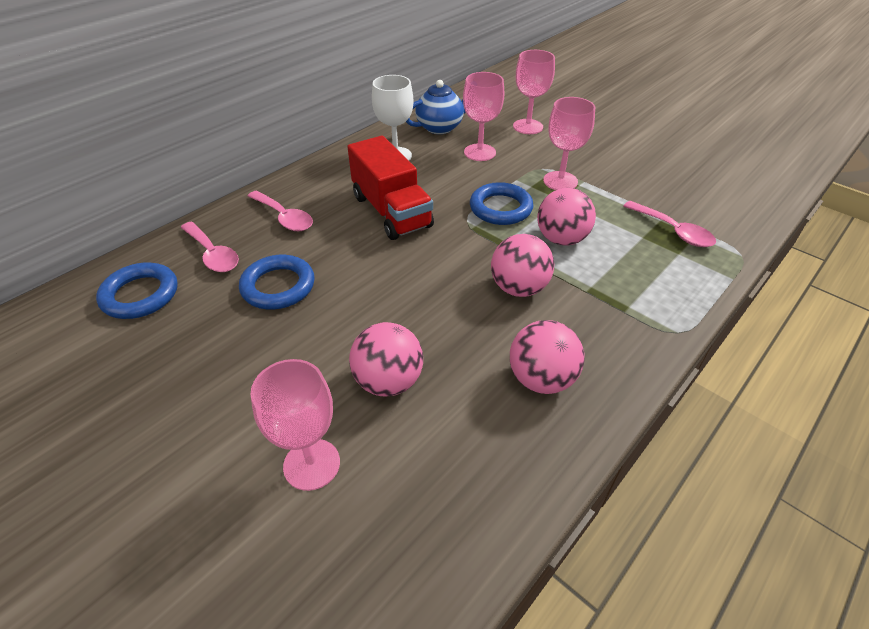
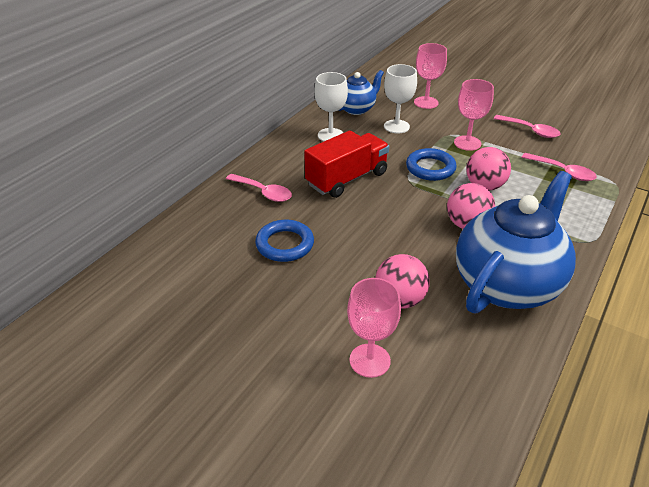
camera: 10 degrees left, 5 degrees down
(140, 295) = (177, 263): blue ring -> none
(213, 254) = (219, 226): pink spoon -> pink spoon (530, 130)
(391, 211) = (347, 179): red truck -> red truck turned 90 degrees counterclockwise
(479, 152) = (396, 126): pink goblet -> white goblet
(541, 379) = (507, 284): pink ball -> blue teapot

